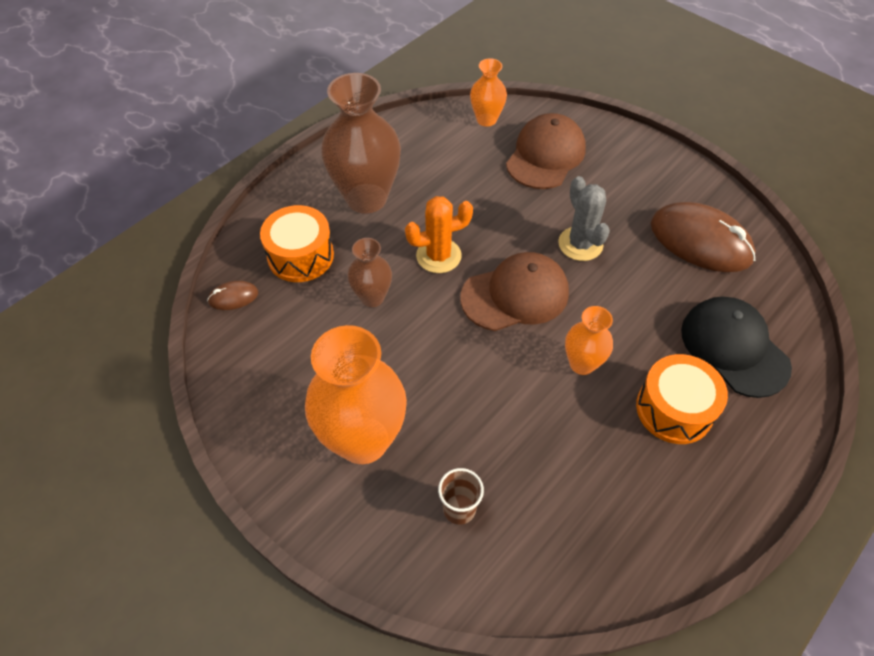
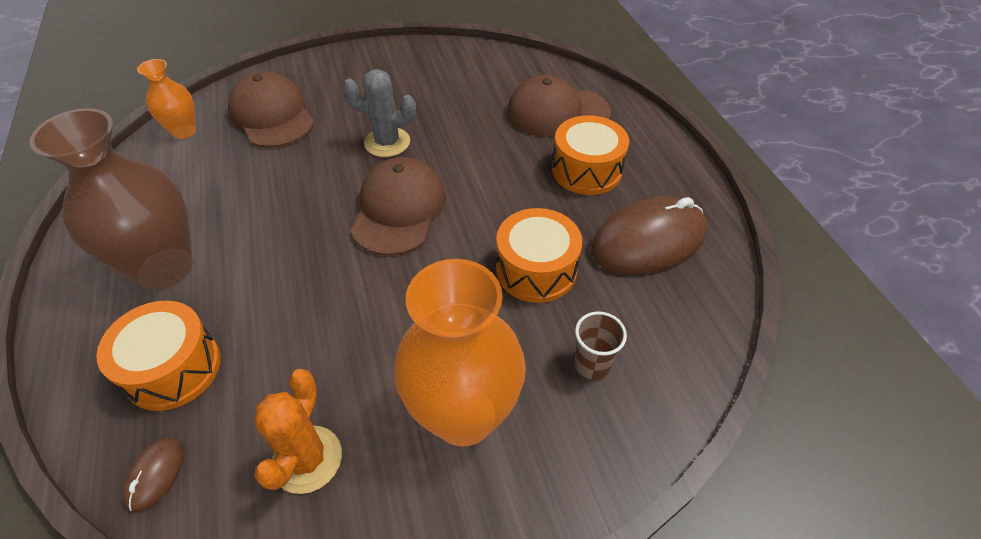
camera: 60 degrees left, 5 degrees down
(372, 297) = (297, 323): brown vase -> none
(438, 256) = (301, 243): orange cactus -> orange cactus (307, 459)
(525, 423) = (536, 269): none -> orange drum
(582, 364) = (505, 202): orange vase -> none
(700, 241) = (451, 79): brown mouse -> brown mouse (648, 241)
(734, 348) = (557, 112): black cap -> brown cap

